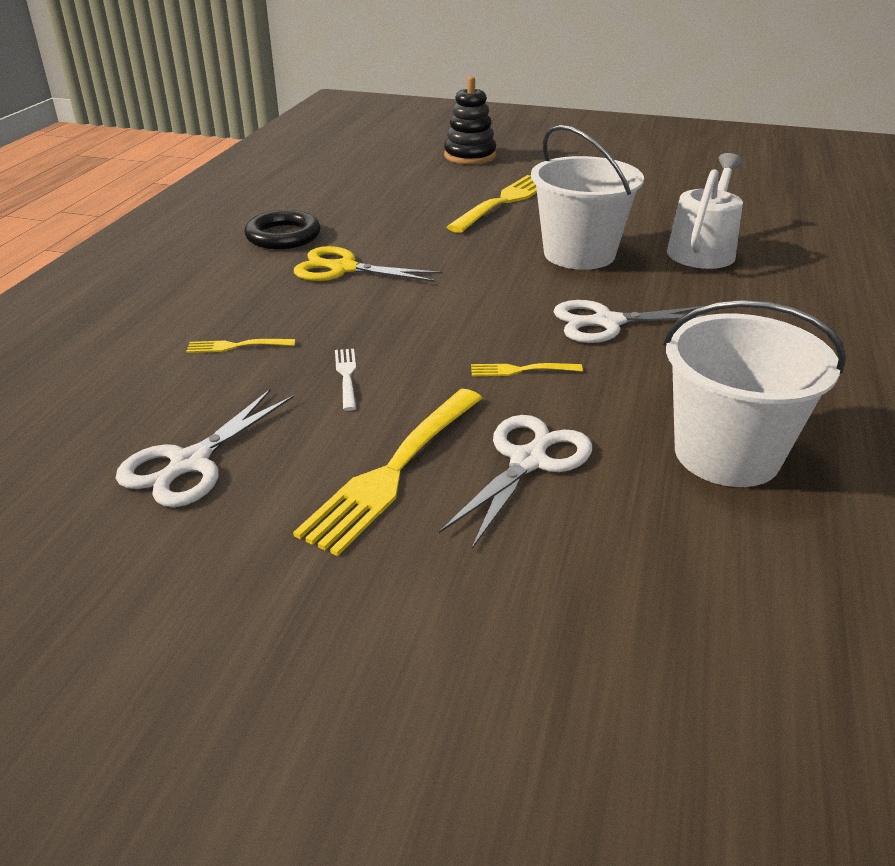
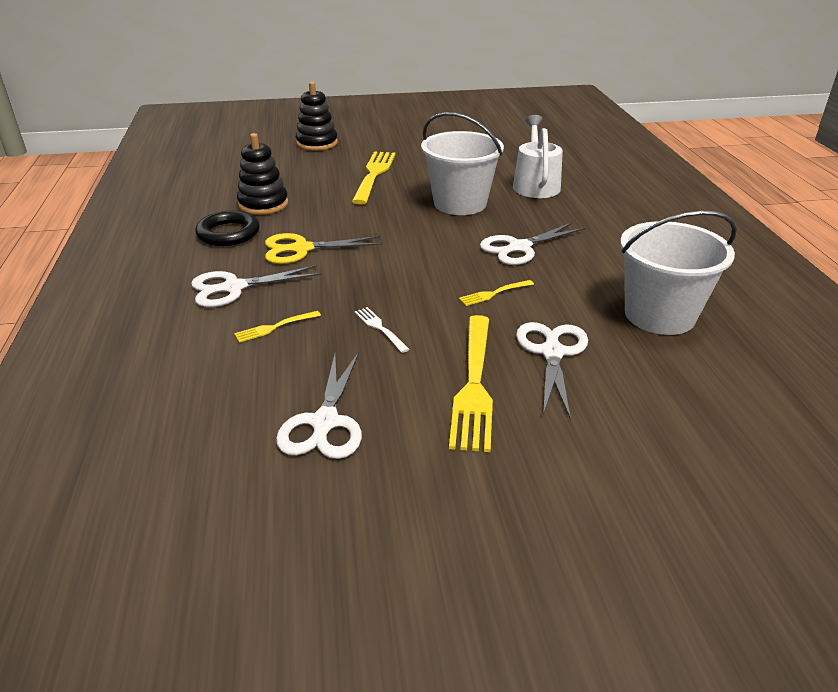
camera: 25 degrees left, 0 degrees up
(234, 294) = (233, 288): none -> white scissors
(348, 212) = (263, 204): none -> black stacking toy

